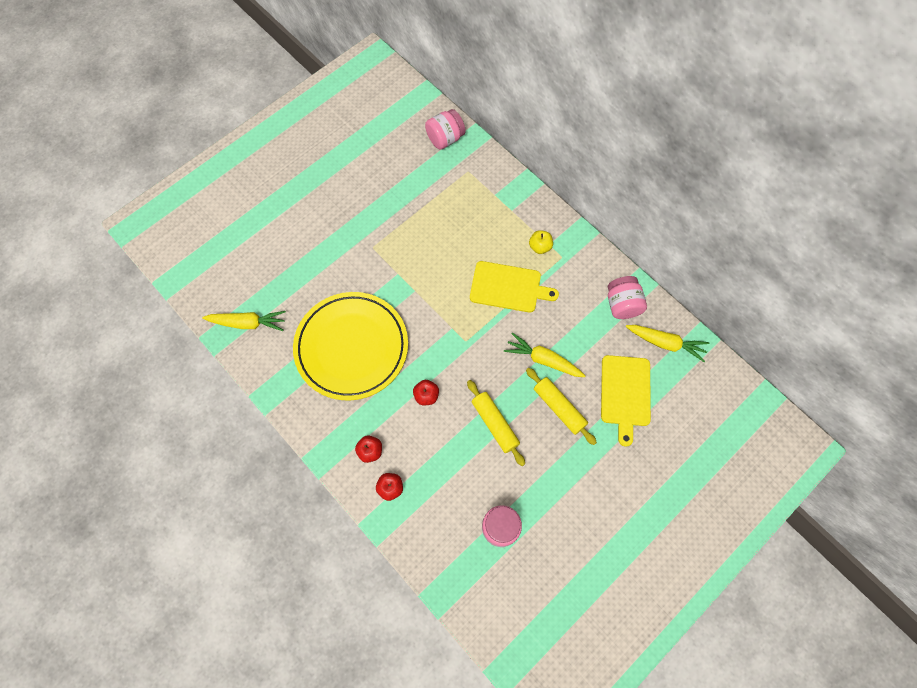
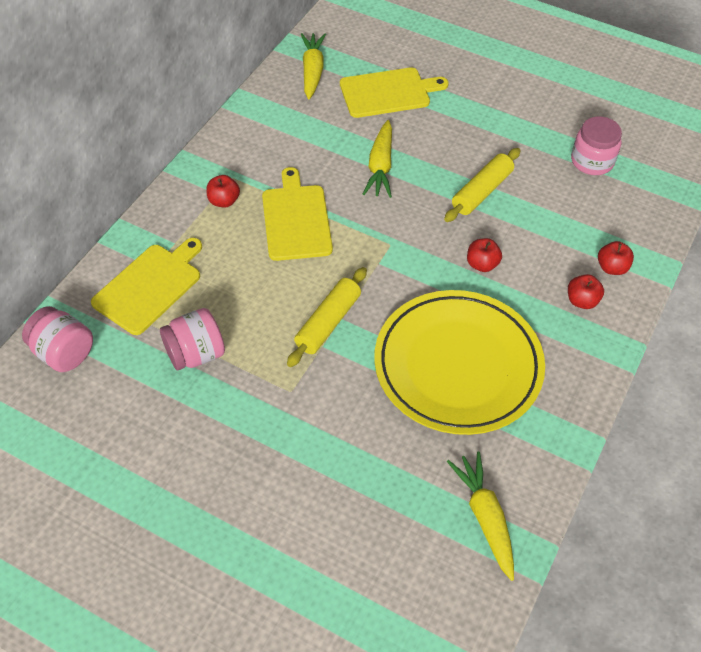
camera: 110 degrees left, 15 degrees down
(479, 190) = (150, 286): none -> yellow cutting board
(540, 247) = (224, 201): yellow apple -> red apple
(559, 407) = (432, 141): yellow rolling pin -> yellow rolling pin (328, 322)
(622, 305) = (278, 112): pink jar -> pink jar (196, 354)

